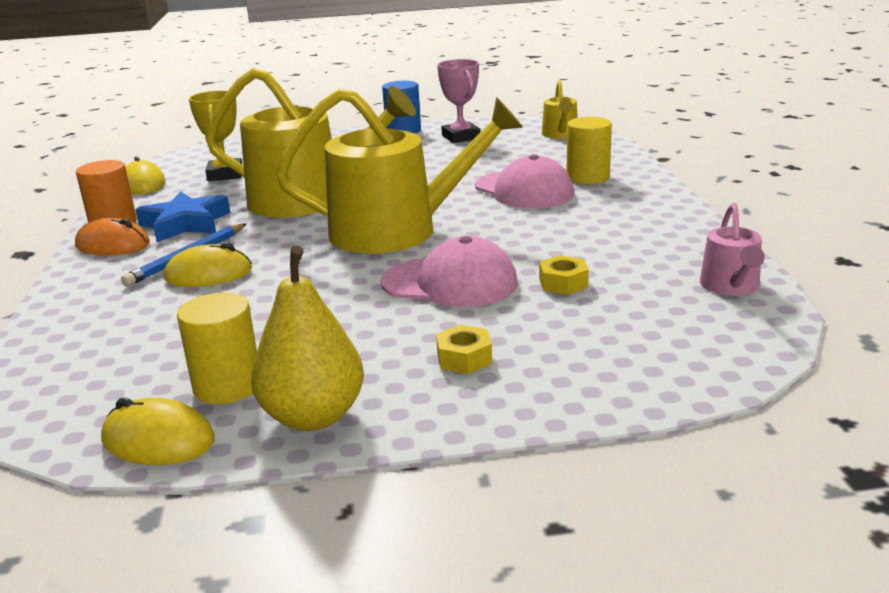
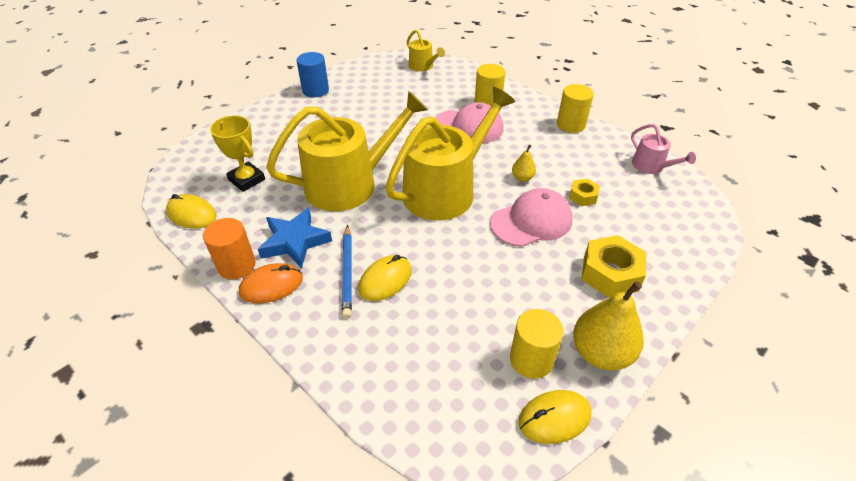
camera: 40 degrees left, 20 degrees up
(461, 137) = (364, 86): pink trophy -> none
(464, 358) = (610, 273): yellow nut -> yellow nut, size x1.83
(510, 246) = (522, 178): none -> yellow pear
(673, 219) = (571, 124): none -> yellow cylinder

